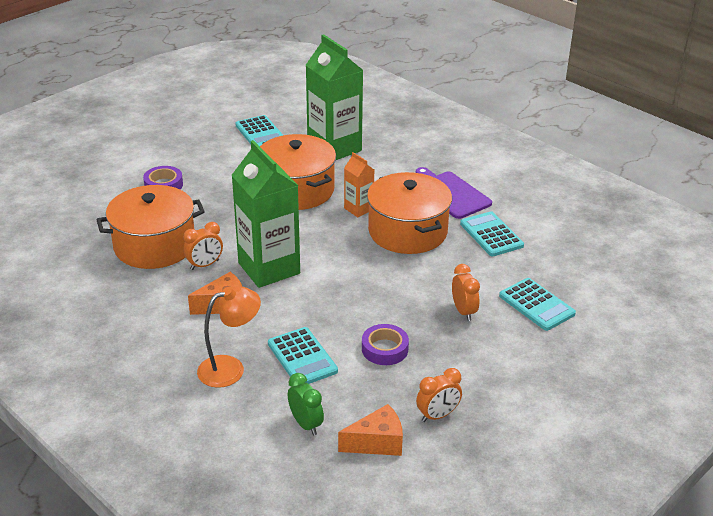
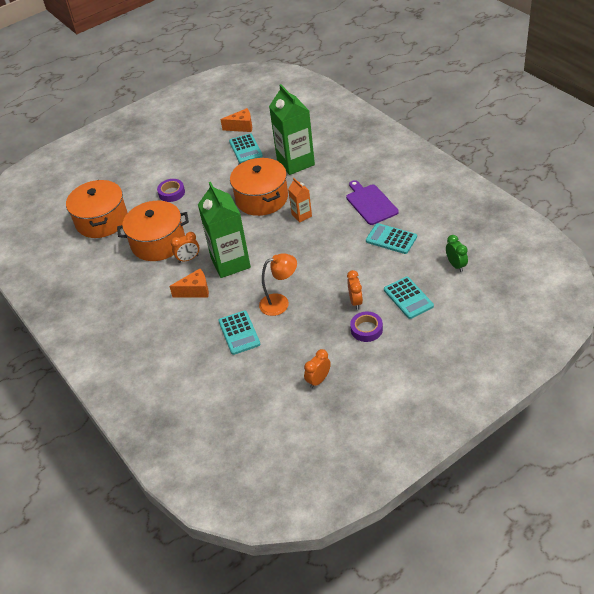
camera: 15 degrees right, 10 degrees up
(230, 368) = (191, 339): orange lamp -> orange lamp (280, 303)
(306, 424) = (232, 382): green clock -> green clock (456, 265)
(377, 443) = (274, 398): orange cheese -> orange cheese (241, 127)
(384, 349) = (295, 329): purple tape -> purple tape (366, 329)
(407, 231) = (332, 235): orange pot -> orange pot (102, 220)
(437, 415) = (318, 380): orange clock -> orange clock turned 150 degrees clockwise
(491, 235) = (391, 239): turquoise calculator -> turquoise calculator turned 45 degrees counterclockwise

